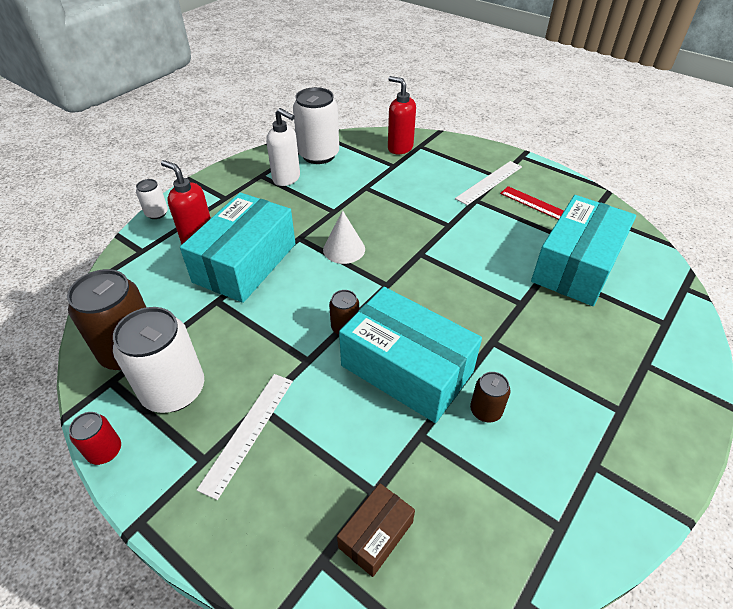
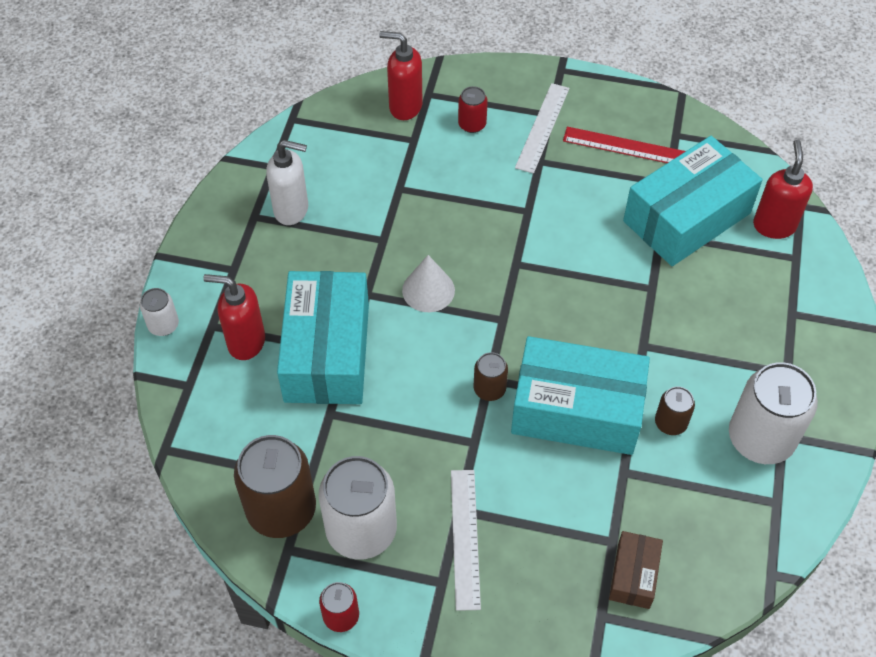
camera: 25 degrees left, 10 degrees up
(318, 155) = (307, 155): white can -> white can (760, 438)
(439, 168) = (472, 124): none -> red can
(576, 265) = (686, 217): turquoise box -> turquoise box turned 45 degrees clockwise
(653, 294) = (774, 225): none -> red soap dispenser

